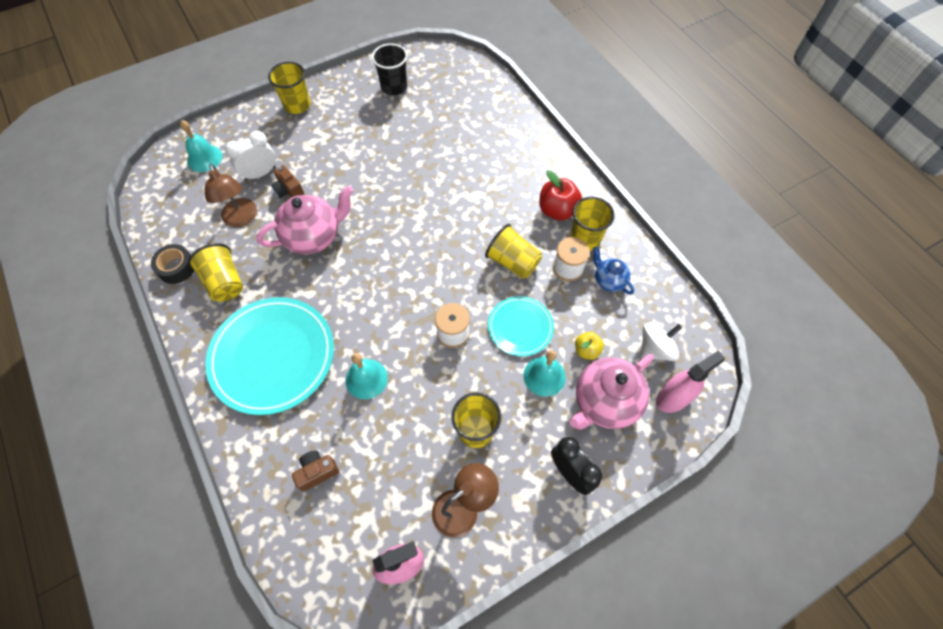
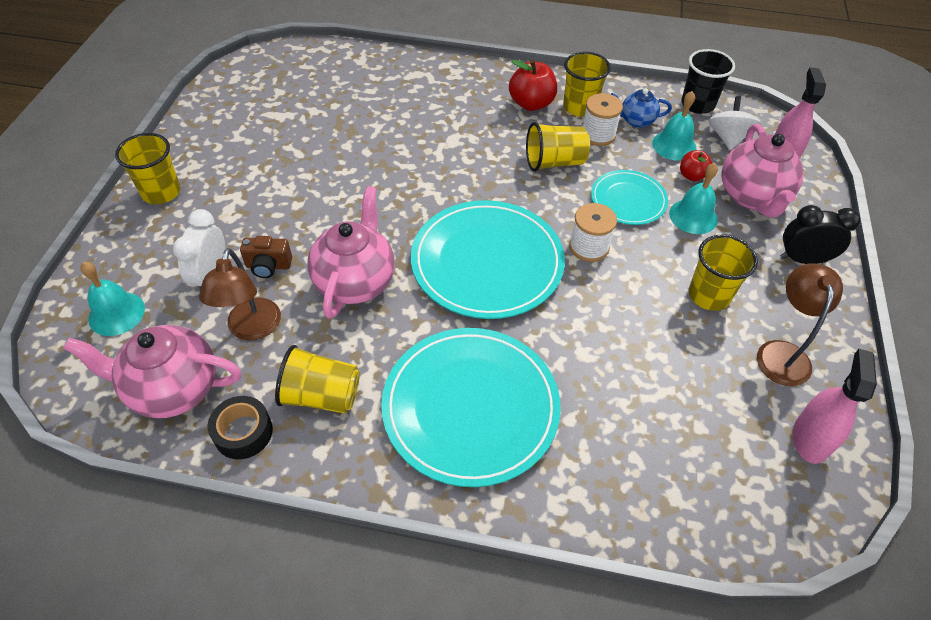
camera: 50 degrees left, 10 degrees down
(179, 218) = (173, 389): none -> pink teapot
(241, 219) = (252, 329): brown lamp -> brown lamp turned 75 degrees clockwise
(317, 472) = (651, 449): brown camera -> none
(366, 379) = (577, 342): turquoise bell -> turquoise bell (674, 145)
(387, 288) = (487, 262): none -> turquoise plate
(394, 87) = (248, 112): black cup -> black cup (697, 104)
(586, 350) = (692, 175): yellow apple -> red apple

